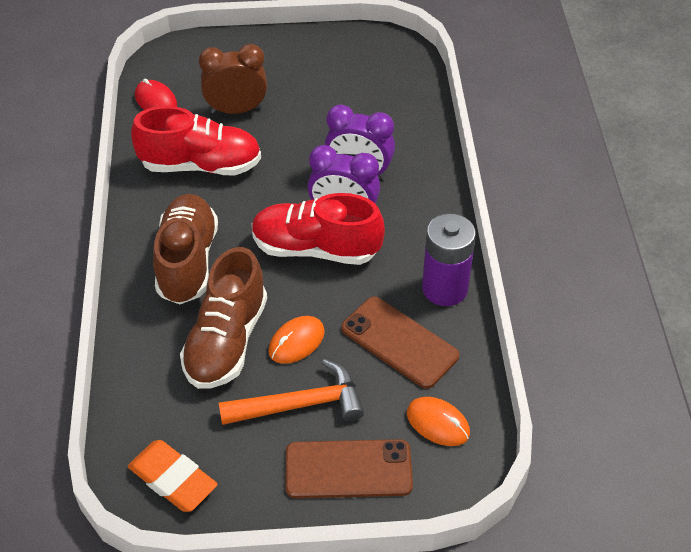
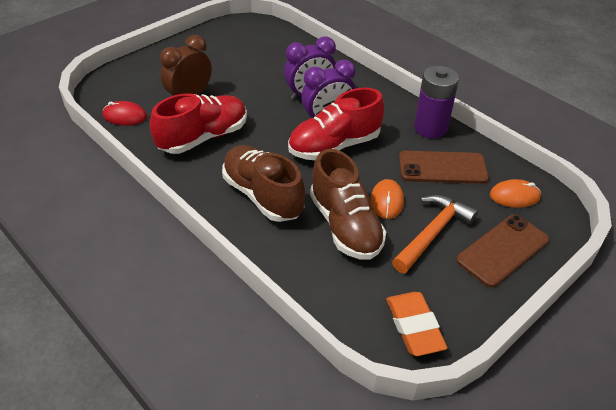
camera: 40 degrees left, 5 degrees down
(173, 479) = (414, 327): orange eraser -> orange eraser turned 75 degrees clockwise

